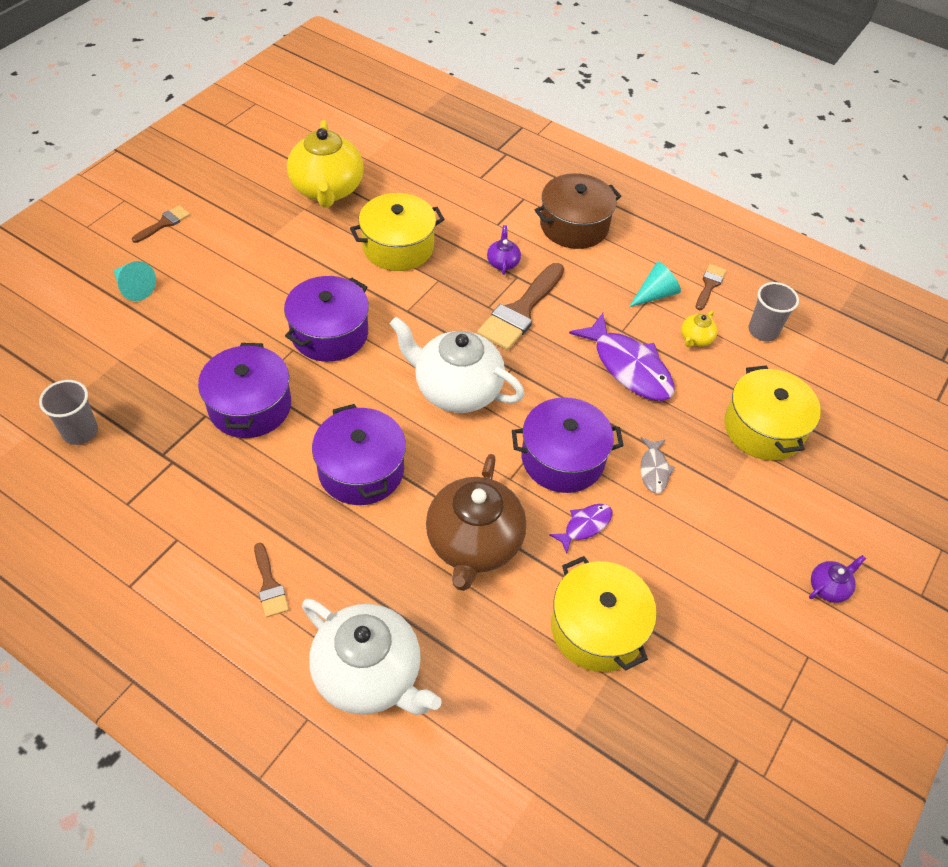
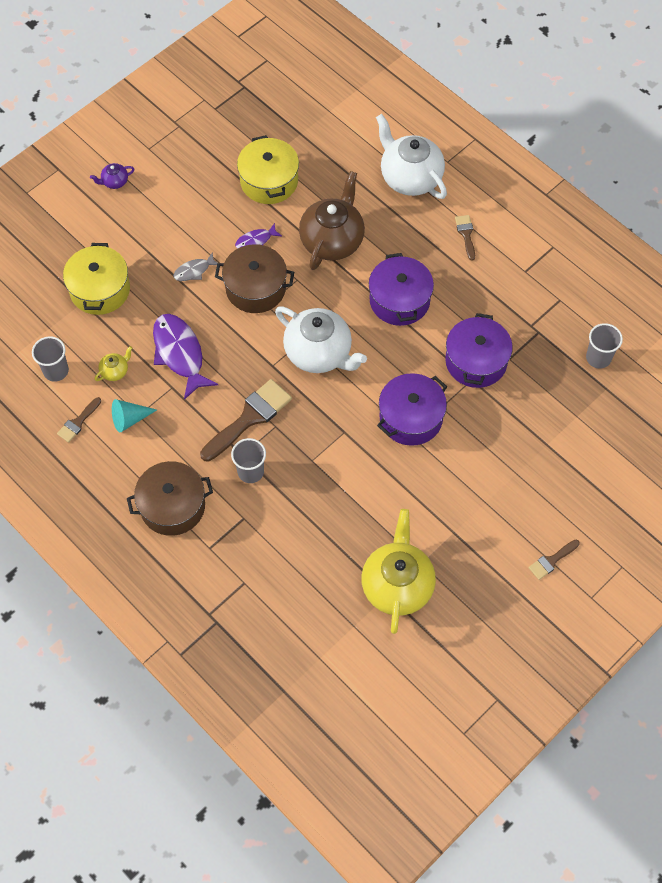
camera: 165 degrees left, 10 degrees up
(134, 288) = (572, 487): turquoise cone -> none
(398, 247) = (340, 502): yellow pot -> none
(503, 262) = (250, 471): purple teapot -> grey cup
(562, 459) = (255, 288): purple pot -> brown pot
(654, 470) = (194, 271): grey fish -> grey fish turned 135 degrees counterclockwise

